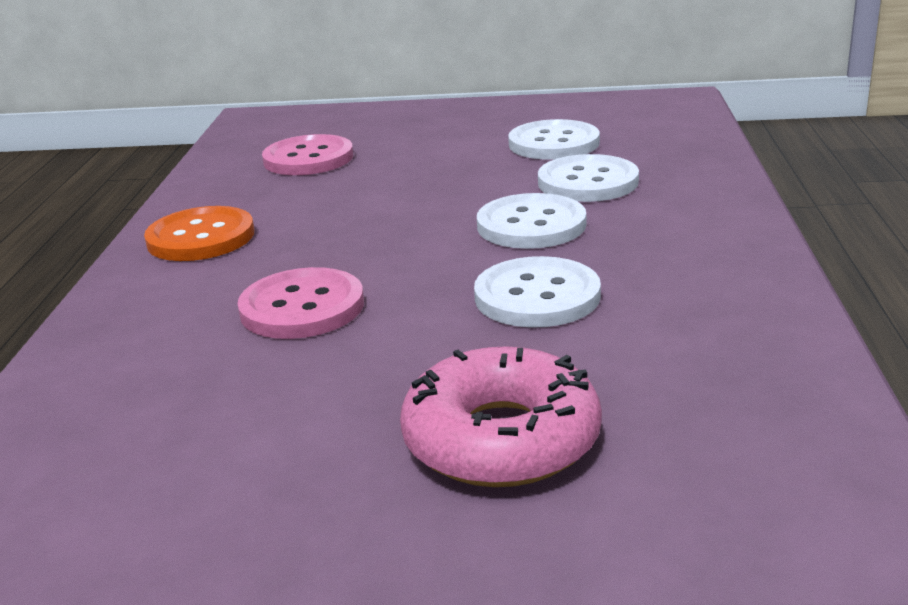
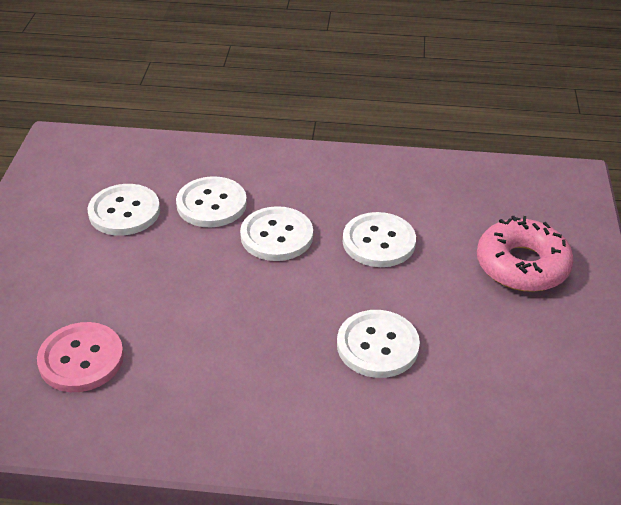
camera: 90 degrees left, 15 degrees up
(201, 238) = (243, 418): orange button -> none
(302, 307) = (377, 346): pink button -> white button

